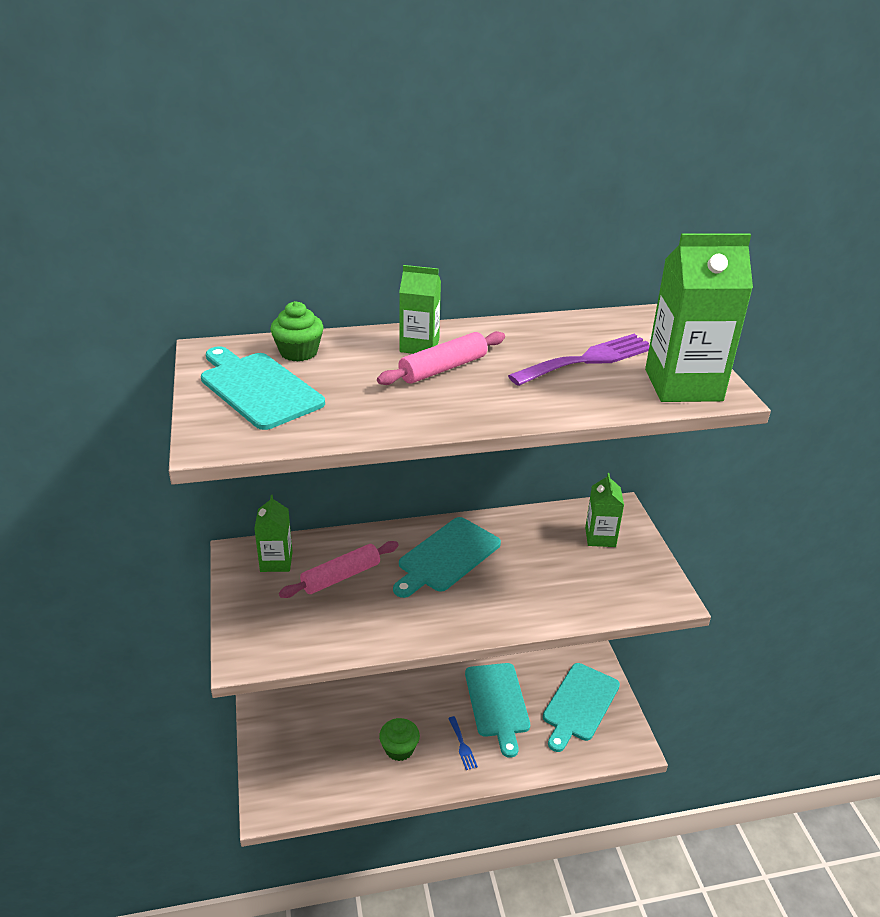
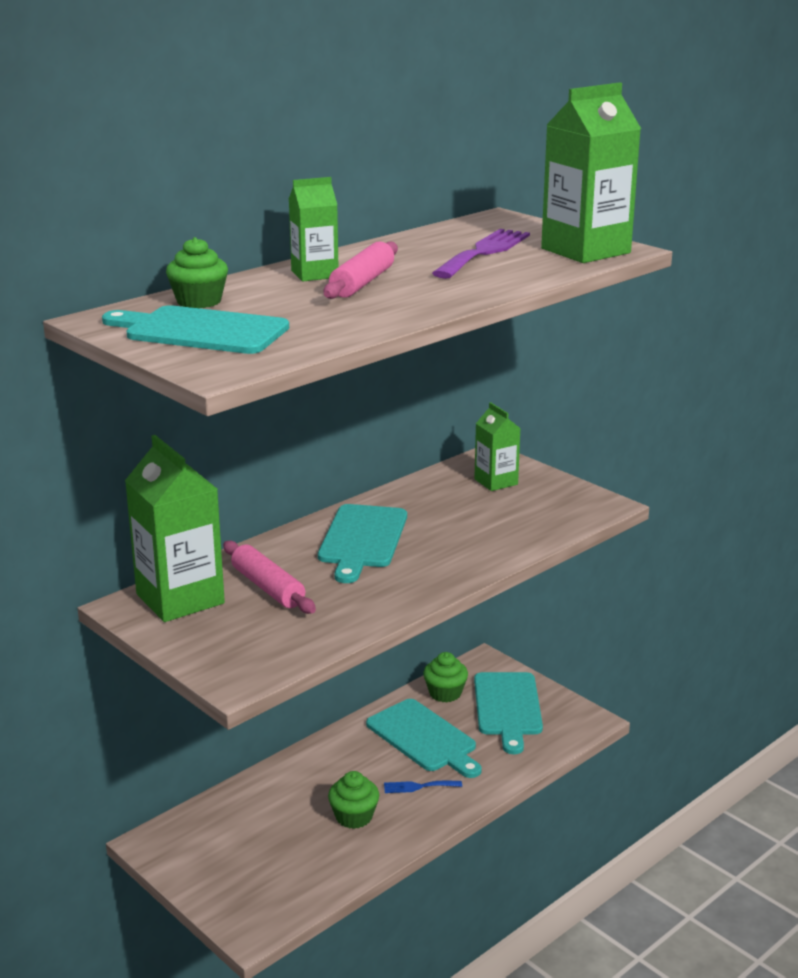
camera: 30 degrees left, 10 degrees down
(276, 561) = (180, 599): green carton -> green carton, size x1.76
(341, 576) = (268, 587): pink rolling pin -> pink rolling pin turned 60 degrees counterclockwise
(462, 745) = (419, 786): blue fork -> blue fork turned 135 degrees clockwise
(542, 669) = (445, 693): none -> green cupcake

